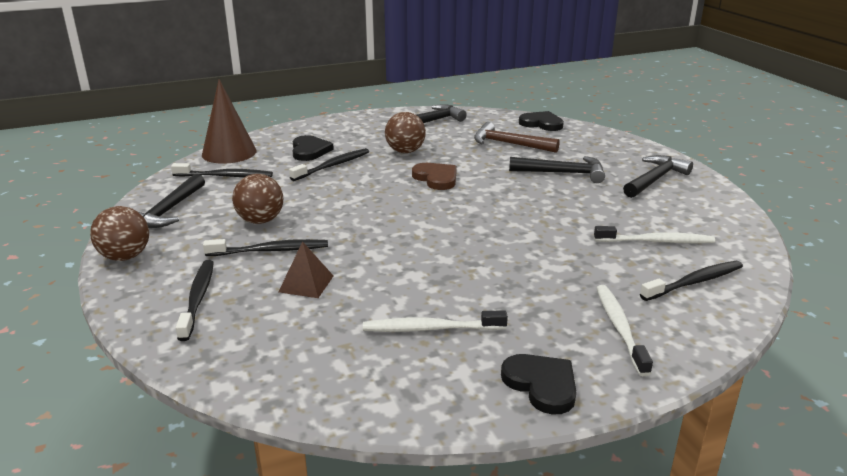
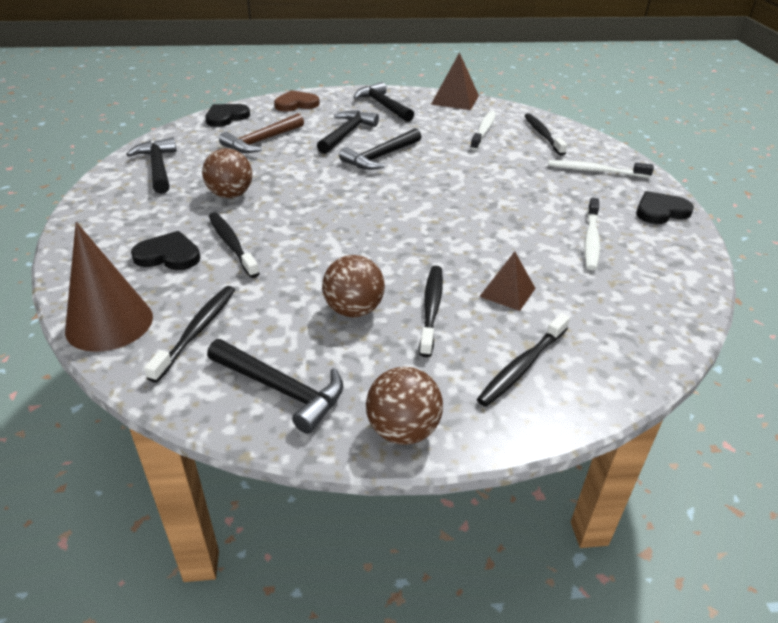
camera: 75 degrees left, 10 degrees up
(198, 298) = (522, 366): black toothbrush -> black toothbrush turned 60 degrees counterclockwise
(436, 178) = (315, 190): brown heart -> brown heart (296, 104)
(527, 195) = (380, 157): none -> black hammer
(730, 215) = (455, 100): none -> brown pyramid

